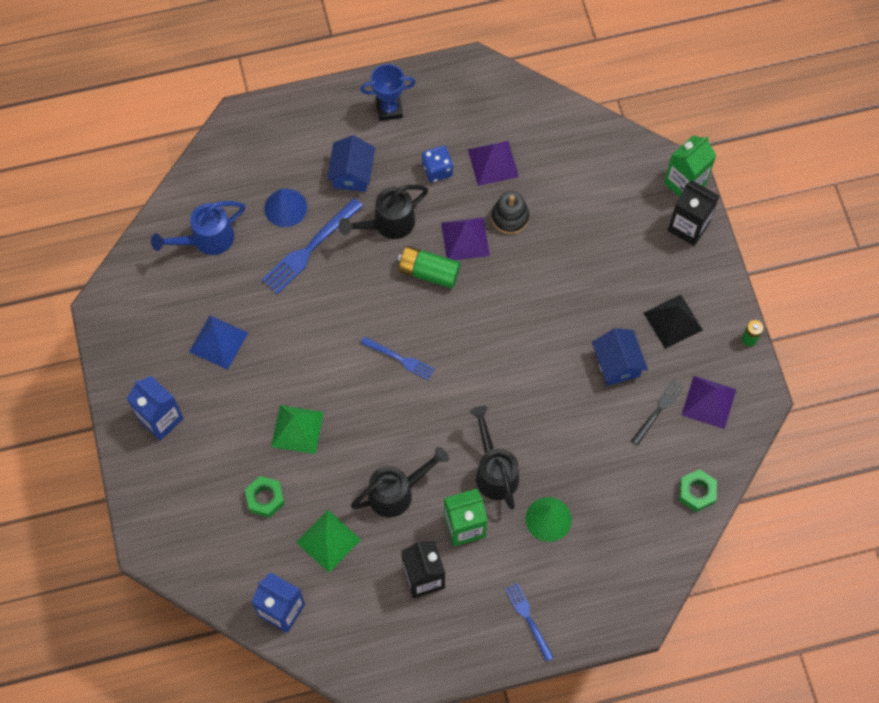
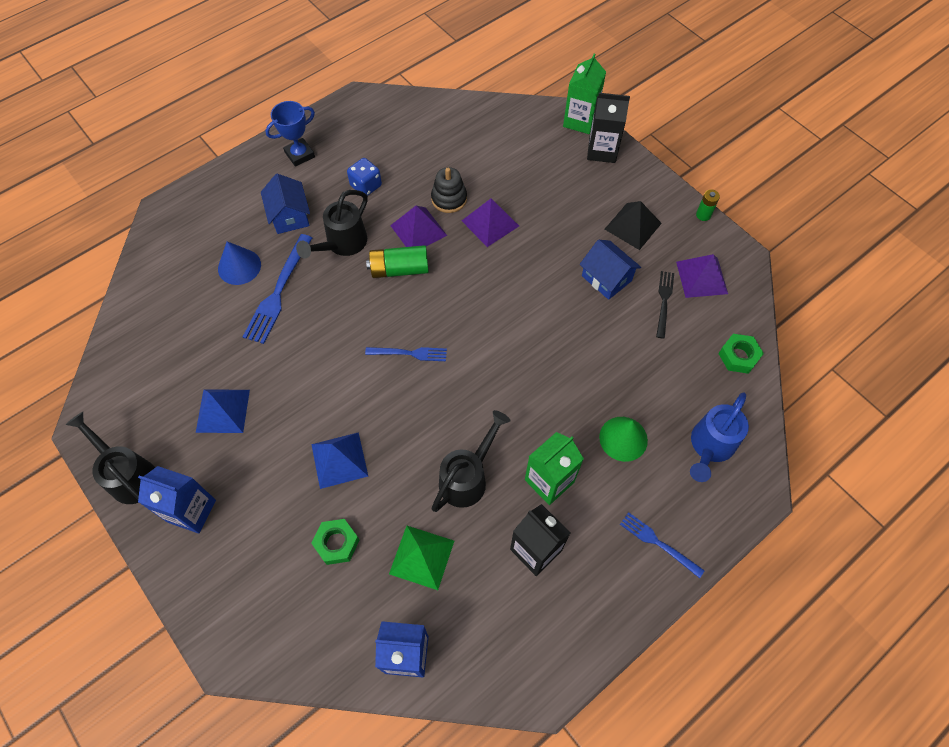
camera: 25 degrees left, 5 degrees down
(207, 239) = (173, 322): blue watering can -> blue watering can (710, 446)
(297, 429) = (339, 460): green pyramid -> blue pyramid
(493, 163) = (412, 163): purple pyramid -> purple pyramid (490, 223)
(494, 471) = (550, 417): black watering can -> black watering can (129, 475)

